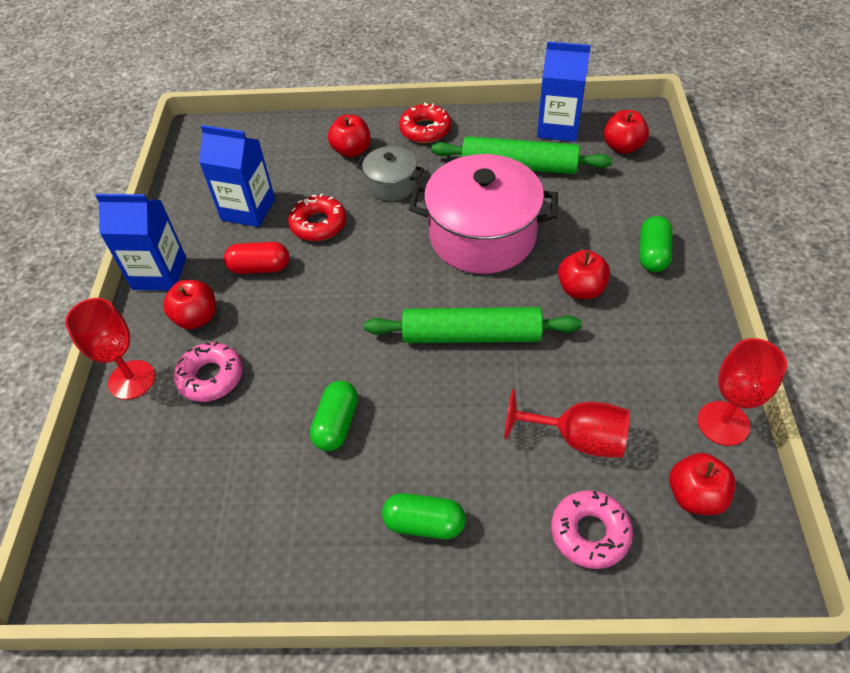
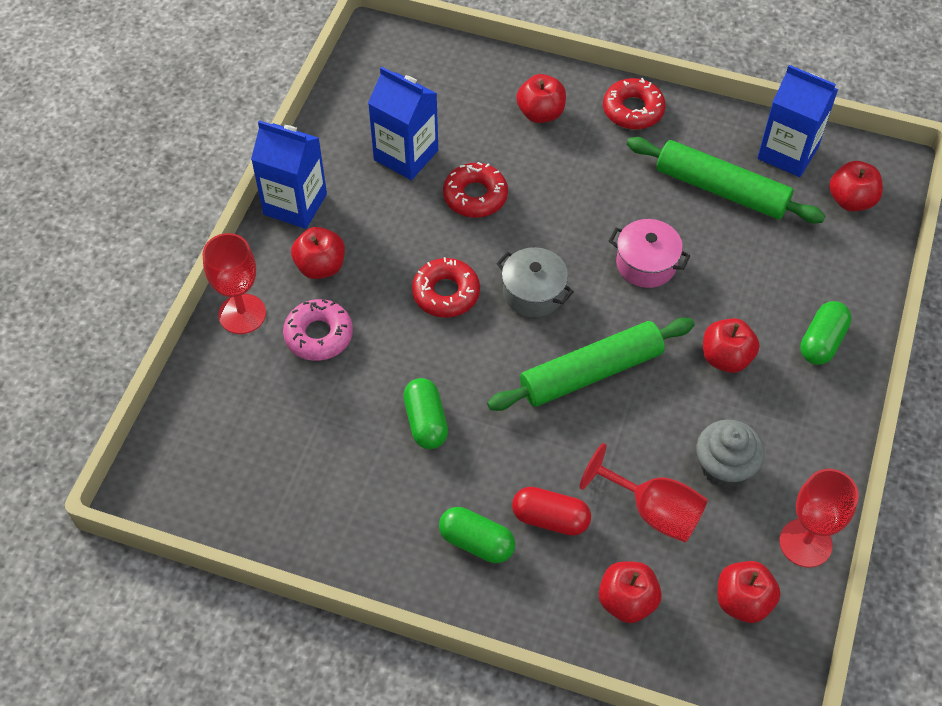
camera: 15 degrees right, 5 degrees up
(260, 268) = (399, 229): red capsule -> red capsule (550, 518)
(318, 307) = (446, 293): none -> red donut
(336, 424) = (426, 422): green capsule -> green capsule turned 45 degrees counterclockwise
(391, 185) = (570, 170): grey pot -> grey pot (533, 293)
(471, 335) = (591, 373): green rolling pin -> green rolling pin turned 45 degrees counterclockwise
(482, 236) = (646, 264): pink pot -> pink pot, size x0.50
(590, 533) = (627, 601): pink donut -> red apple
(621, 379) = (724, 467): none -> grey cupcake

